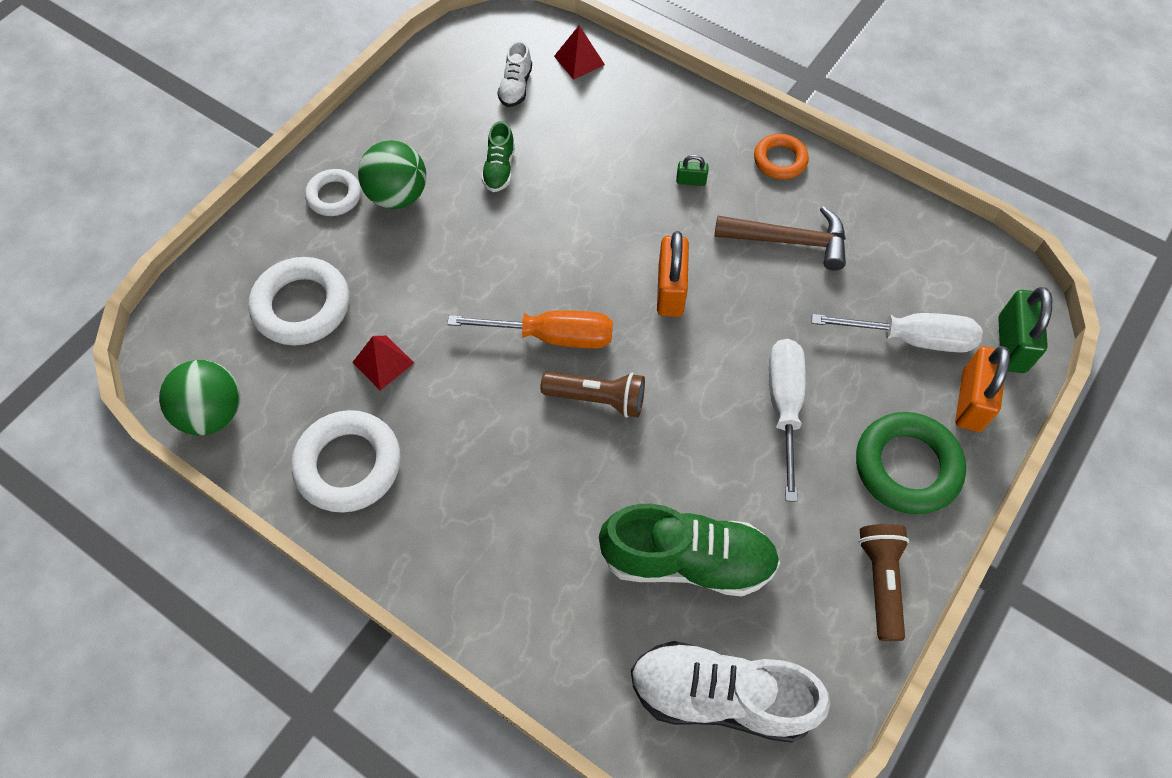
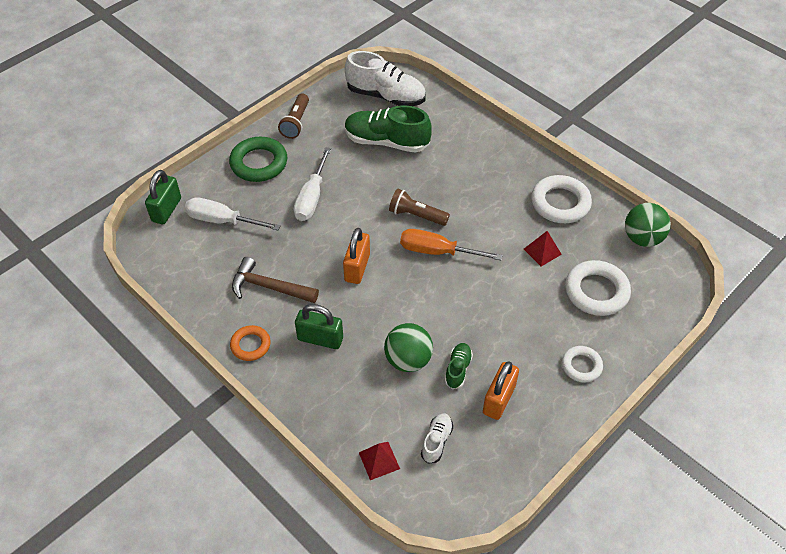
camera: 170 degrees left, 10 degrees down
(398, 195) = (534, 359): green ball -> green ball (408, 360)
(691, 181) = (320, 339): green padlock -> green padlock, size x2.06
(971, 401) = (207, 186): orange padlock -> orange padlock (499, 399)

